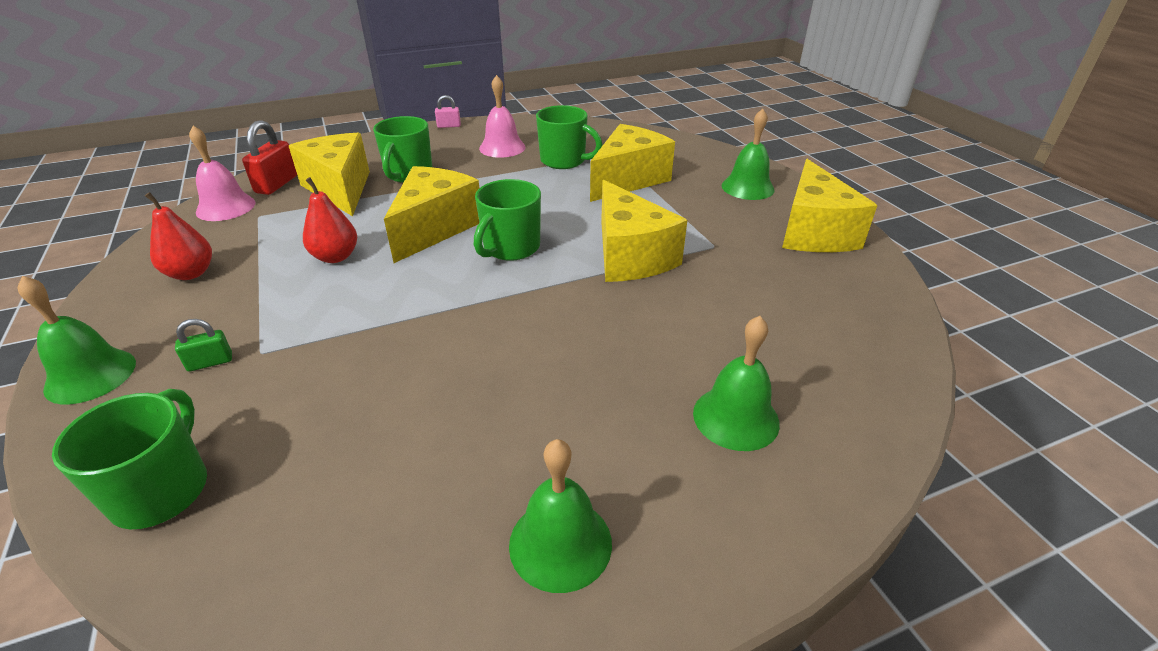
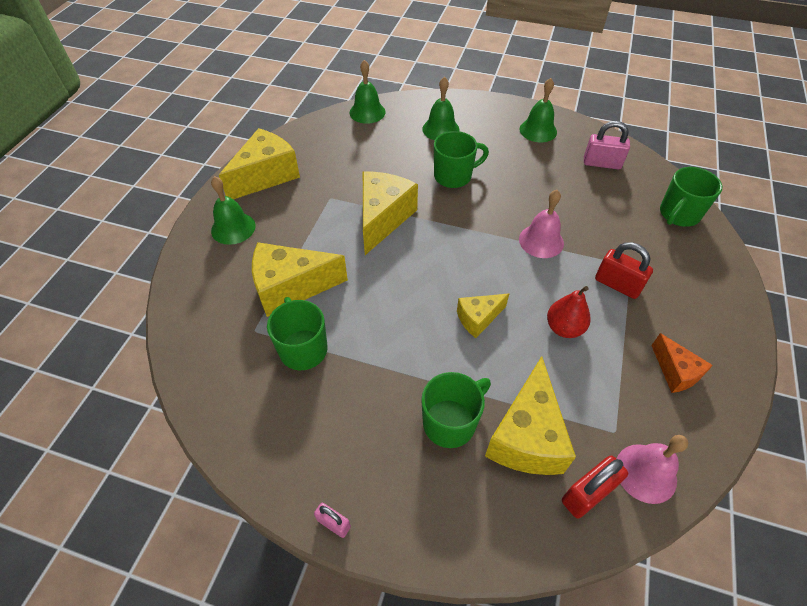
camera: 140 degrees left, 15 degrees up
(90, 375) = (728, 301): green bell -> green bell (367, 112)
(191, 273) = (675, 372): red pear -> orange cheese
(210, 362) = (659, 274): green padlock -> none
(277, 322) = (617, 284): none -> red padlock
(362, 532) = (602, 163): none -> pink padlock
(434, 228) = (478, 318): yellow cheese -> yellow cheese, size x0.56
(502, 147) = (328, 416): pink bell -> pink bell (541, 241)
(510, 248) = (444, 266): green mug -> green mug (454, 176)

